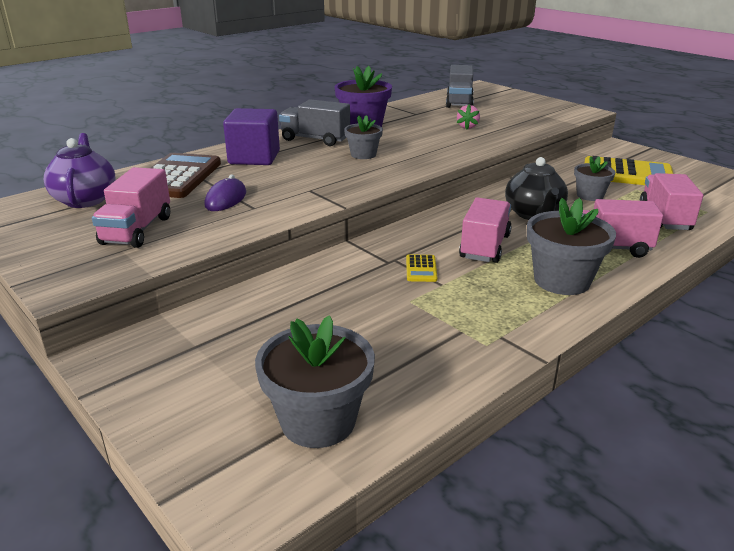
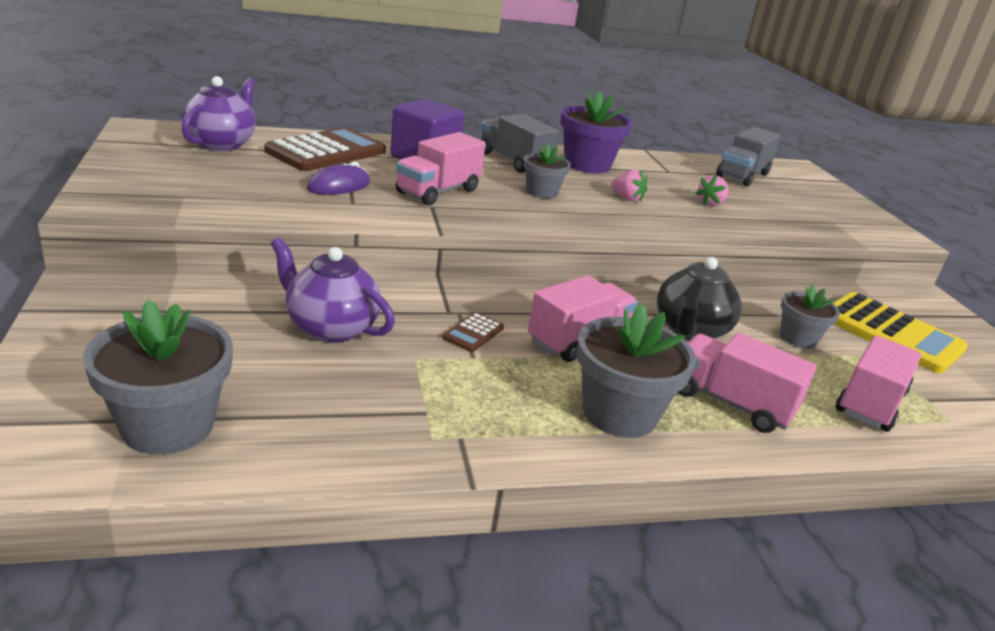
camera: 25 degrees right, 0 degrees up
(137, 230) = (221, 184): pink truck -> pink truck (438, 191)
(329, 305) = (330, 327): none -> purple teapot
(418, 140) = (627, 198): none -> pink strawberry
(421, 269) = (473, 333): yellow calculator -> brown calculator

